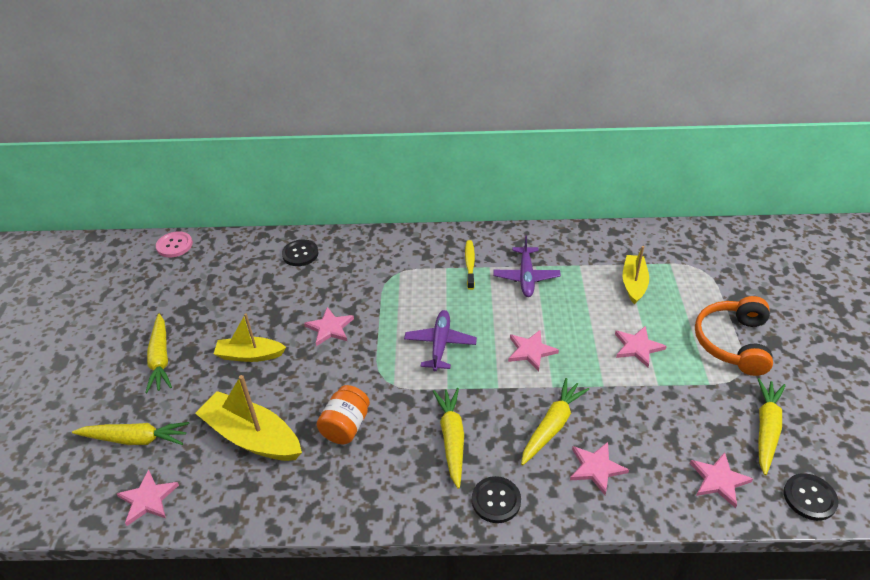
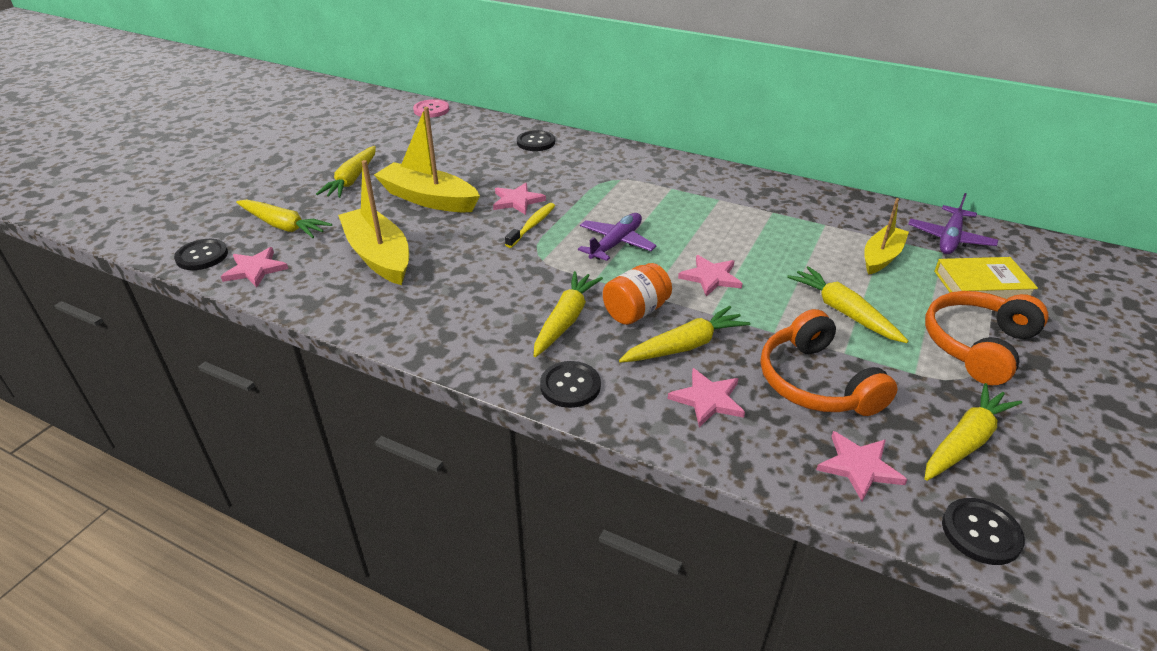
camera: 25 degrees right, 5 degrees down
(82, 506) = (202, 256): none -> black button
(250, 355) = (428, 199): yellow boat -> yellow boat, size x1.56
(346, 426) = (469, 276): orange jar -> orange jar (636, 311)
(470, 264) = (699, 192): yellow toothbrush -> yellow toothbrush (532, 225)
(526, 277) = (754, 217): purple plane -> purple plane (950, 238)
(637, 347) = (843, 312): pink star -> yellow carrot
(655, 420) = (816, 382): none -> orange headphones
(708, 286) = (981, 285): none -> yellow book

